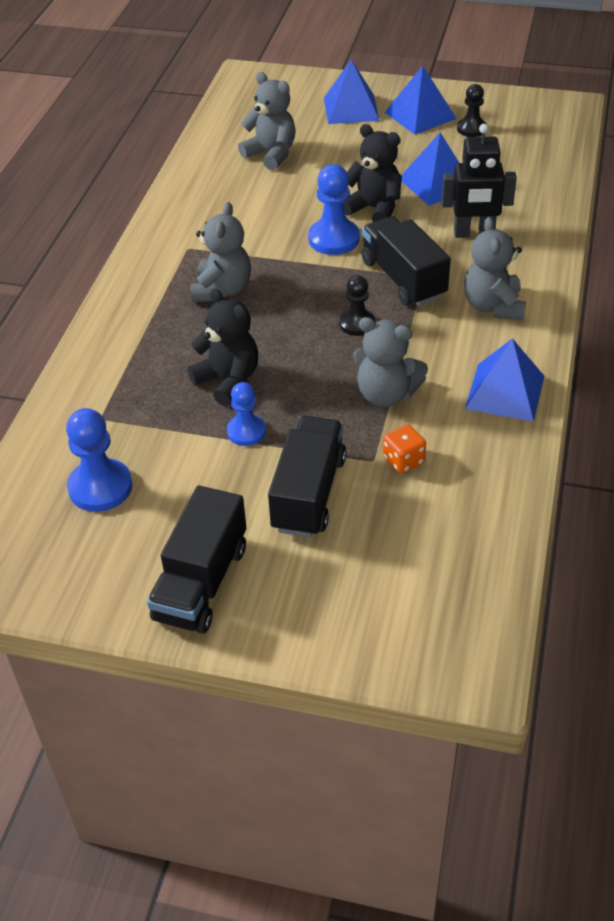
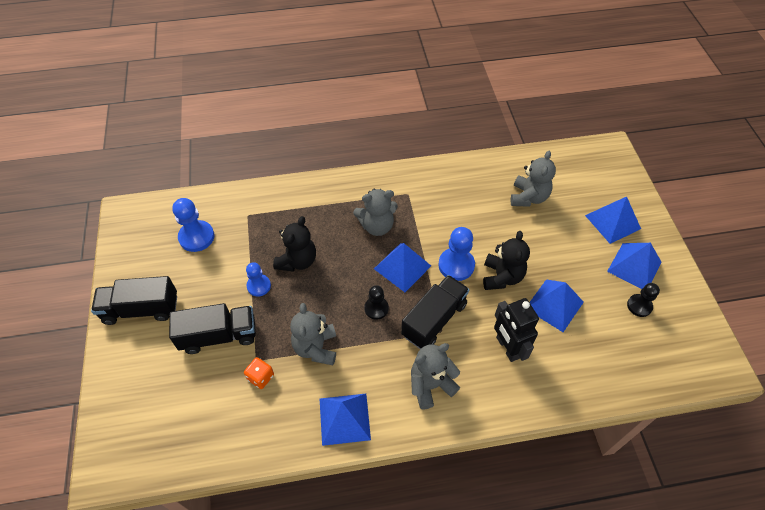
camera: 65 degrees right, 10 degrees up
(306, 284) = (402, 267): none -> blue pyramid

